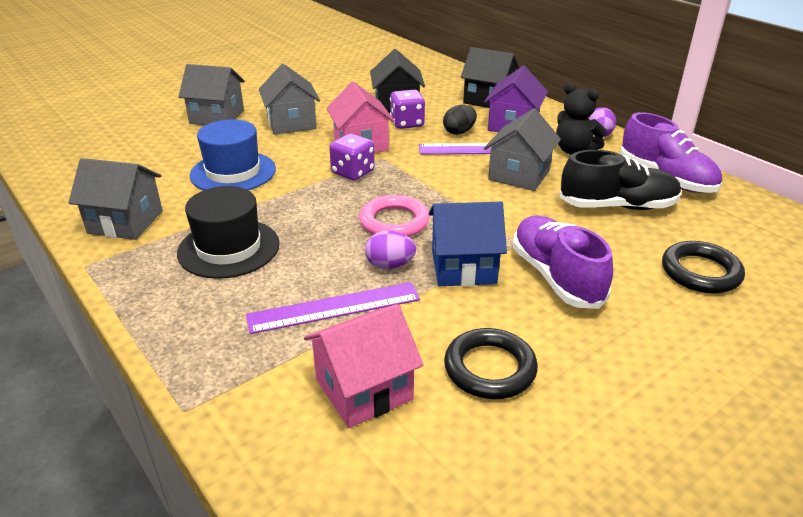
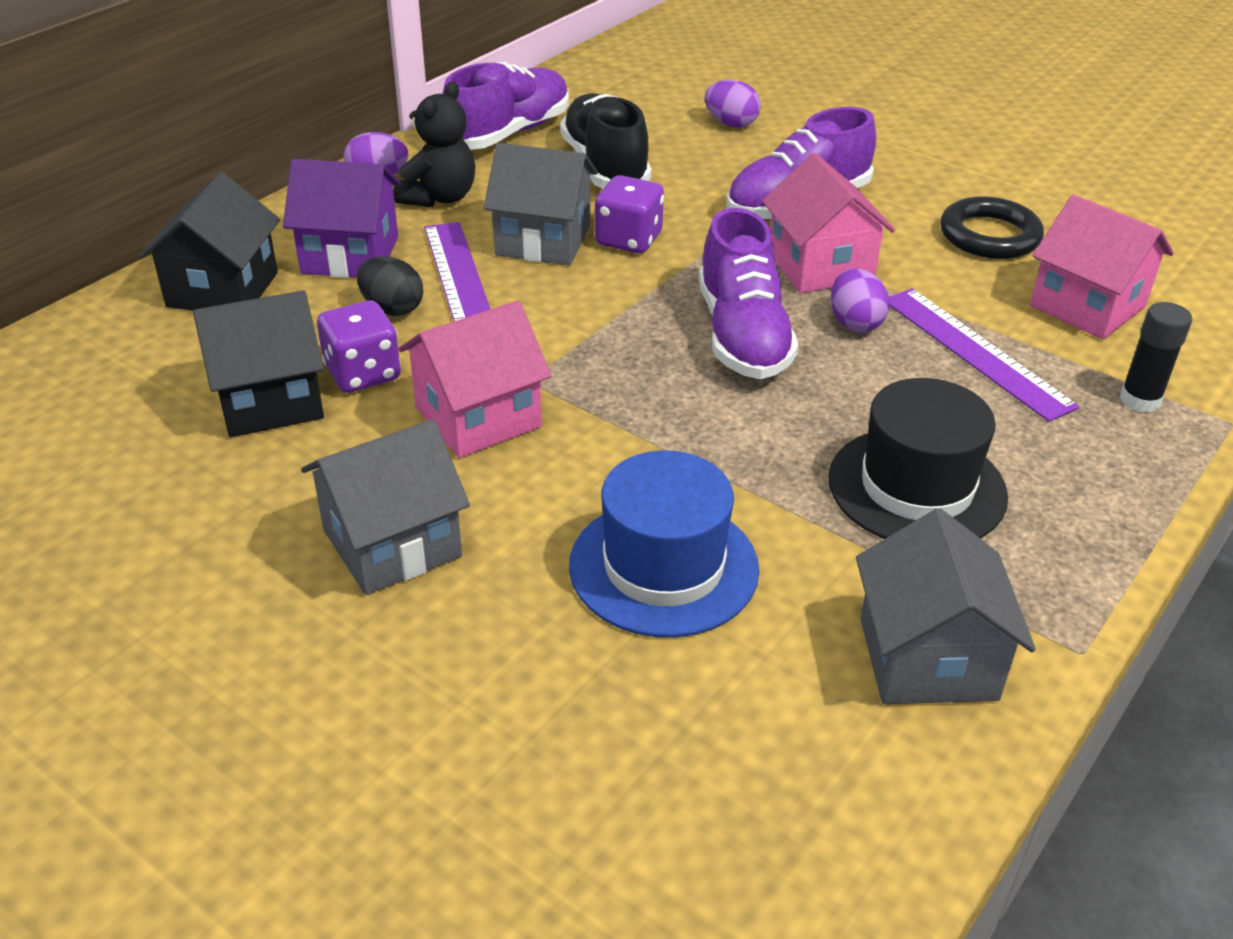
camera: 105 degrees left, 5 degrees up
(217, 117) = (375, 701): grey house -> none
(239, 369) = (1140, 400): none -> black glue stick
(353, 172) = (600, 405): purple dice -> purple dice (628, 240)
(394, 222) = (742, 335): pink ring -> purple shoe
(463, 267) = (820, 266): blue house -> pink house
(700, 272) = (731, 124): black ring -> purple egg

